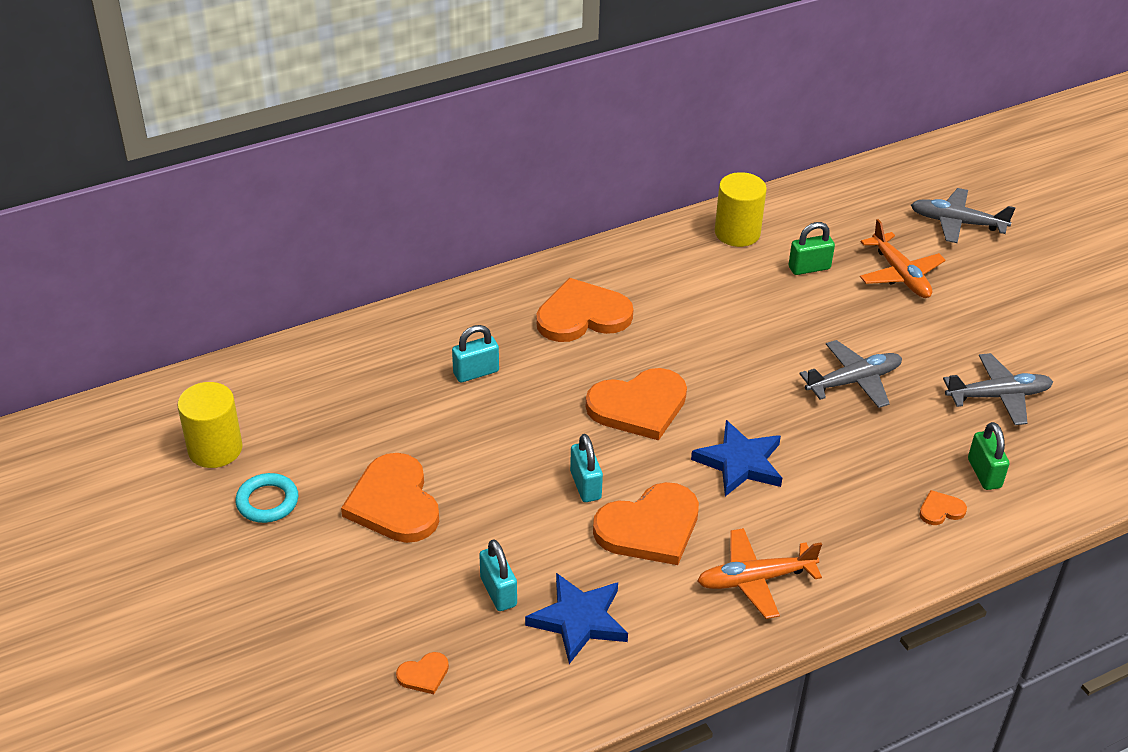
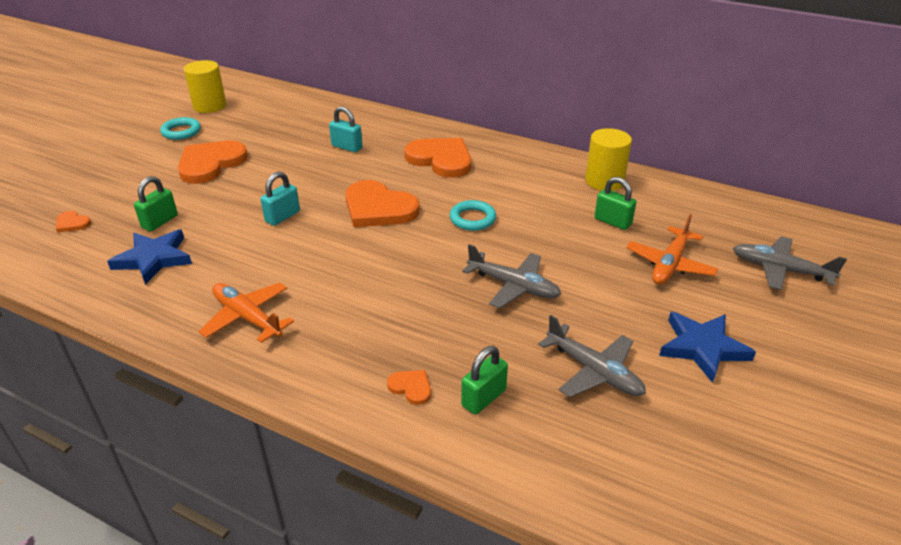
camera: 55 degrees right, 5 degrees down
(498, 592) = (160, 222): turquoise padlock -> green padlock
(649, 527) = (264, 254): orange heart -> none
(722, 351) = (472, 219): none -> turquoise ring
(740, 462) = (365, 267): blue star -> blue star (702, 347)
(957, 223) = (780, 270): grey plane -> grey plane turned 45 degrees counterclockwise

